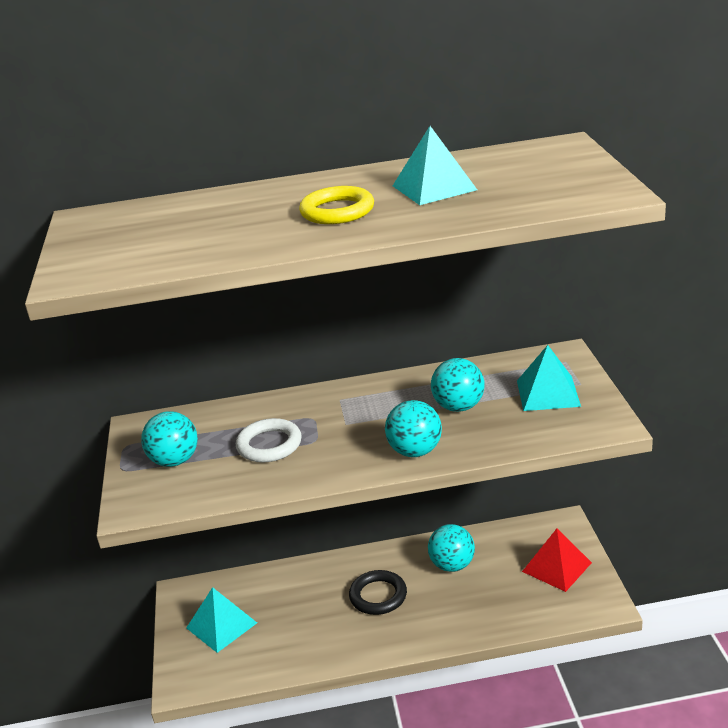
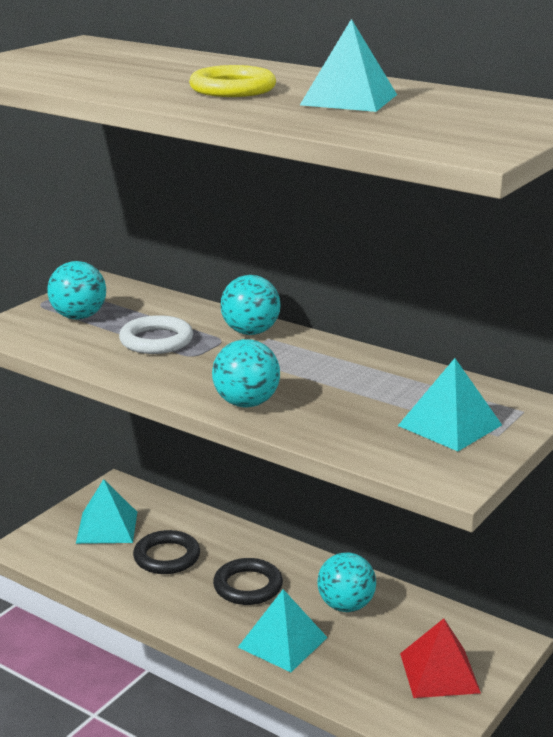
camera: 40 degrees right, 5 degrees down
(296, 615) = (167, 557): none -> black ring
(451, 615) = (282, 642): none -> turquoise pyramid
(458, 407) = (349, 393): turquoise ball -> turquoise ball (250, 332)

